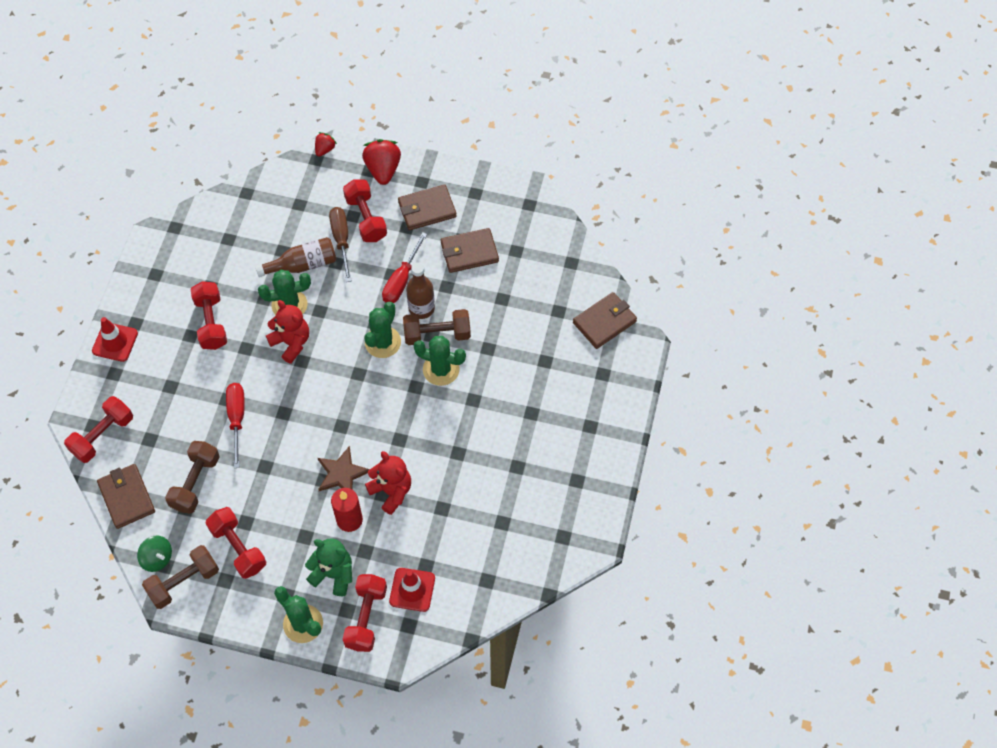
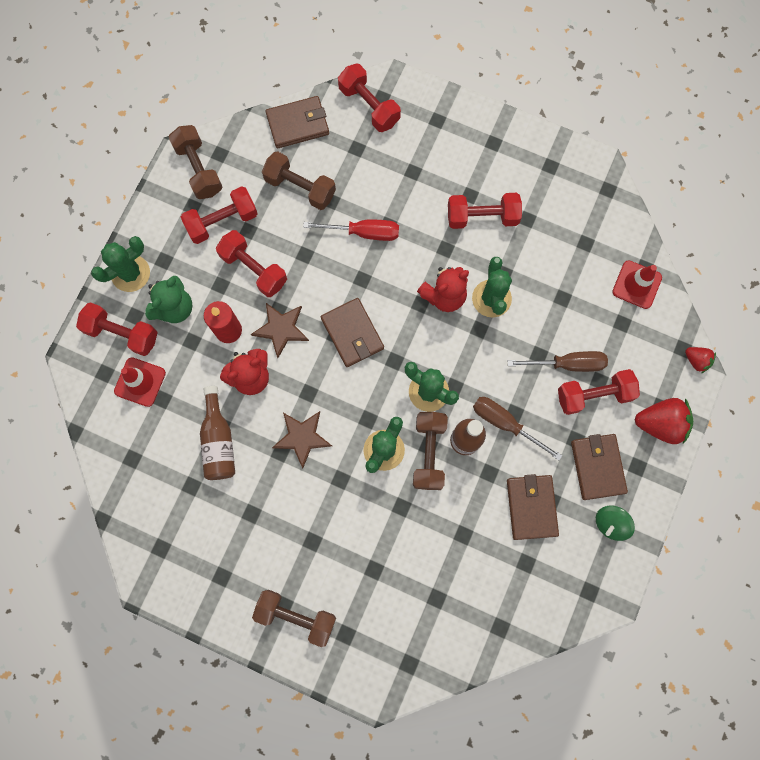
camera: 100 degrees right, 15 degrees up
(115, 342) = (474, 122): red traffic cone -> red traffic cone (636, 284)
(157, 558) = (228, 147): green spinning top -> green spinning top (610, 523)
(285, 509) = (254, 269): none -> red dumbbell
(303, 265) = (541, 318): brown bottle -> brown bottle (219, 441)
(401, 280) = (505, 423): red screwdriver -> brown screwdriver
(441, 437) = (302, 437): none -> brown star
(596, 414) = (296, 616): none -> brown dumbbell
(604, 322) = (413, 651): brown wallet -> brown wallet (352, 333)

